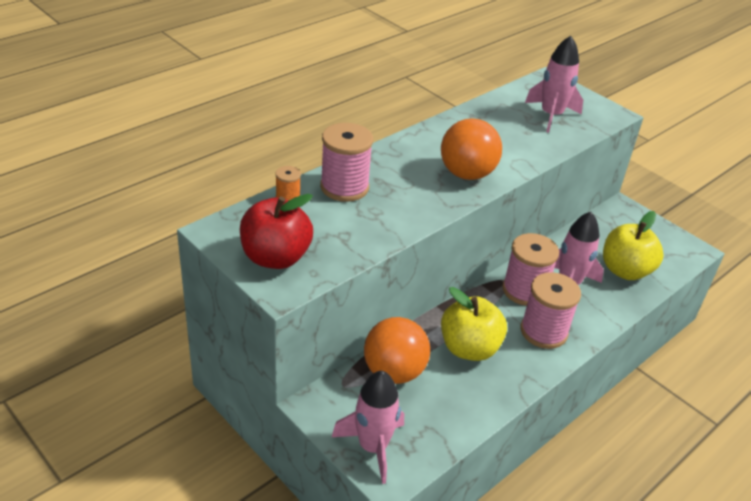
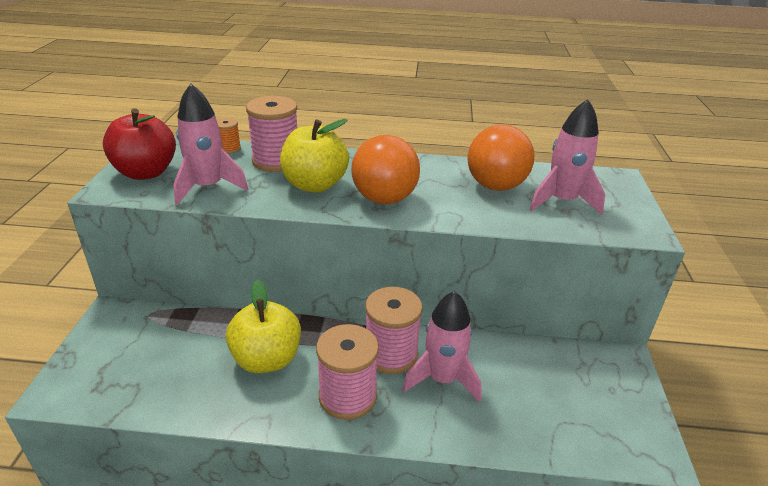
camera: 50 degrees right, 5 degrees down
(373, 447) = (86, 365): pink rocket -> pink rocket (208, 187)
(394, 372) = (190, 332): orange ball -> orange ball (495, 186)
(625, 270) = (526, 411): yellow apple -> yellow apple (314, 185)

